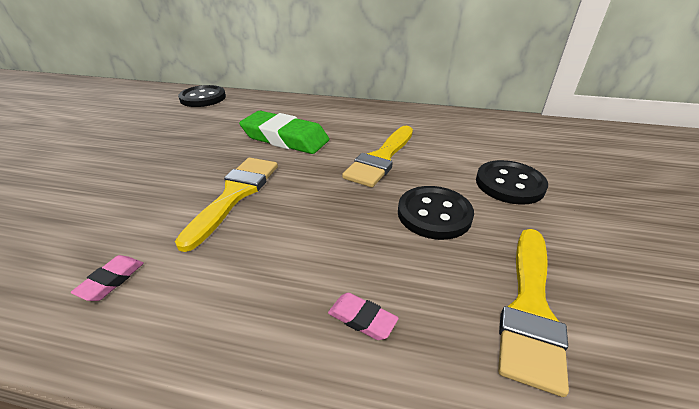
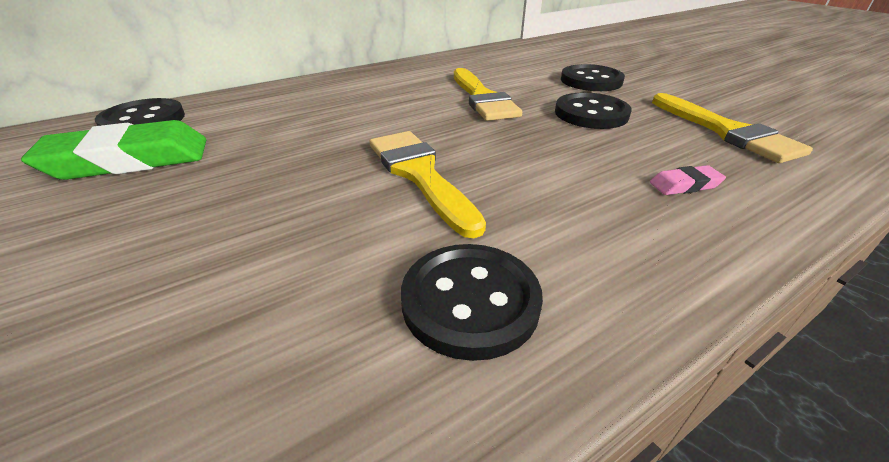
camera: 45 degrees left, 0 degrees up
(111, 280) = (470, 301): pink eraser -> black button
(285, 138) = (359, 116): green eraser -> green eraser (129, 160)

